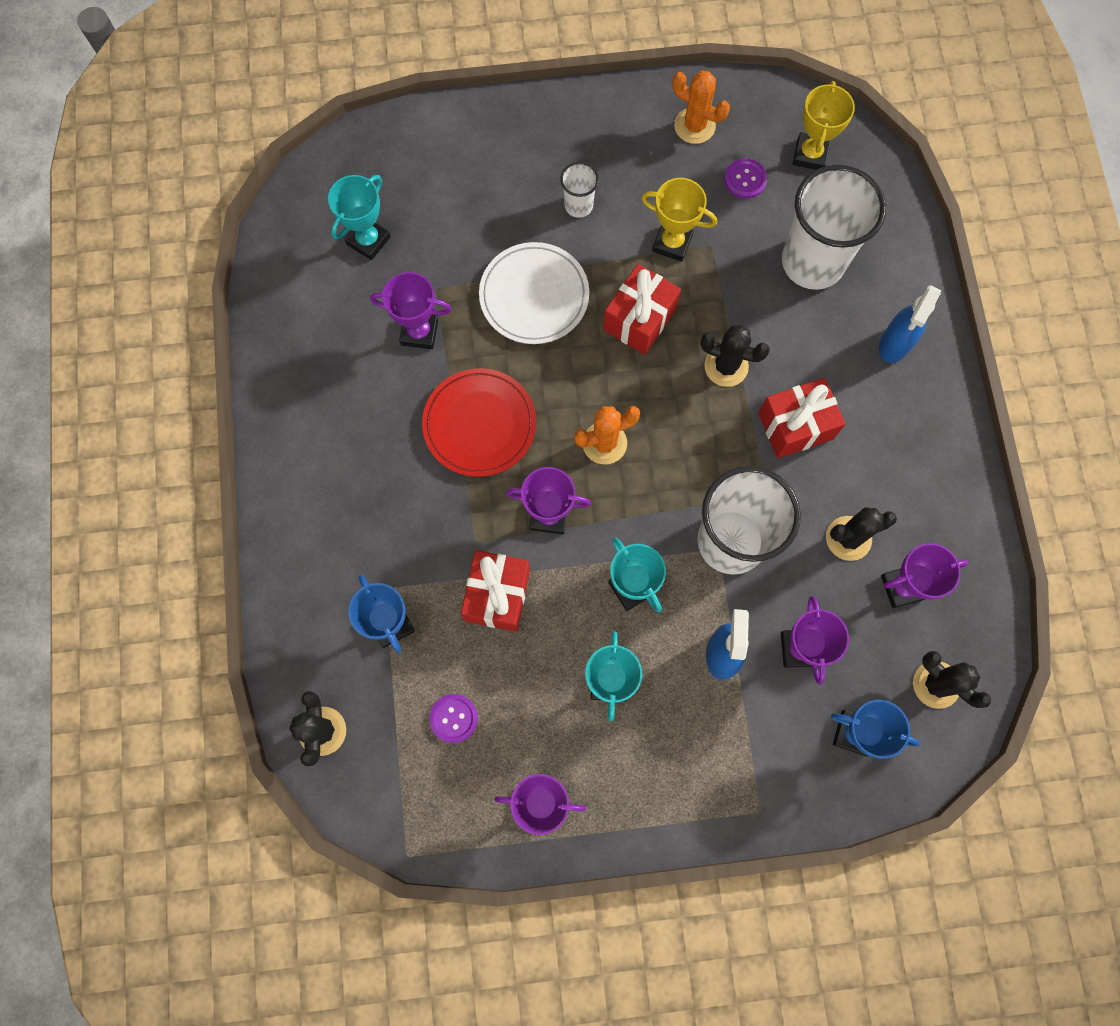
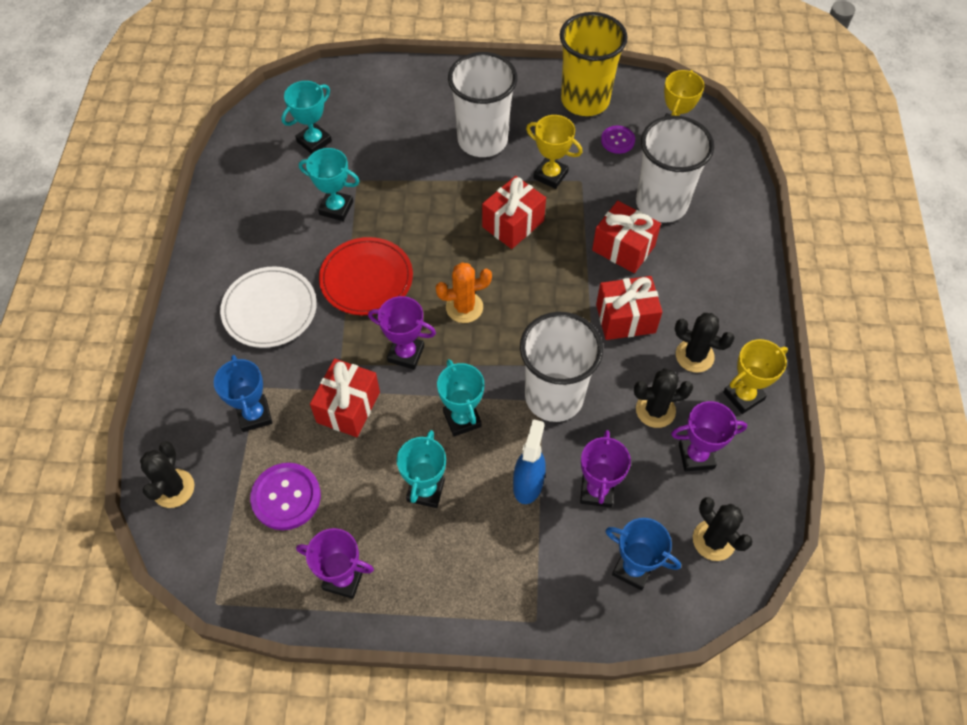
camera: 10 degrees right, 15 degrees down
(419, 332) = (336, 208): purple trophy -> turquoise trophy
(453, 718) = (286, 497): purple button -> purple button, size x1.64
(534, 296) = (433, 196): white plate -> white plate (269, 309)
(578, 205) = (482, 140): white cup -> white cup, size x2.20
(694, 126) = (585, 100): orange cactus -> yellow cup
(726, 366) = (576, 267): black cactus -> black cactus (694, 356)
(777, 331) = (623, 248): none -> red gift
(894, 344) = (719, 271): blue spray bottle -> none
(944, 503) = (743, 396): none -> yellow trophy

